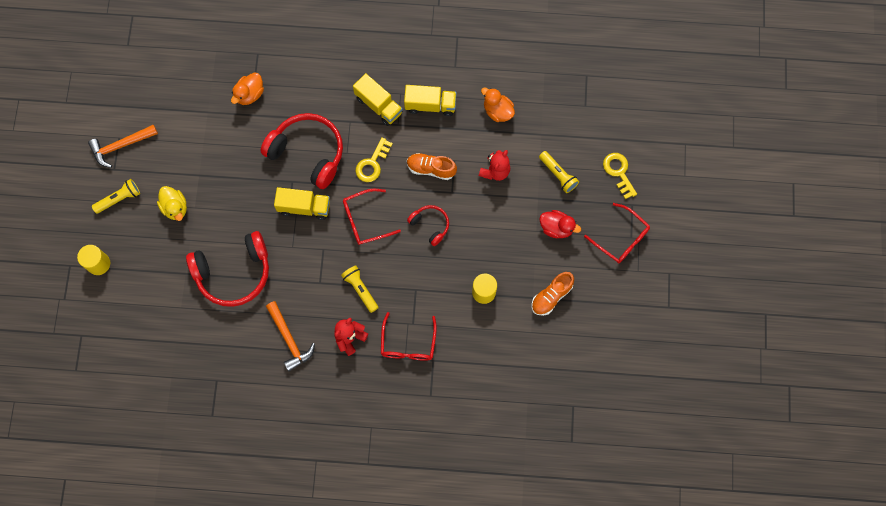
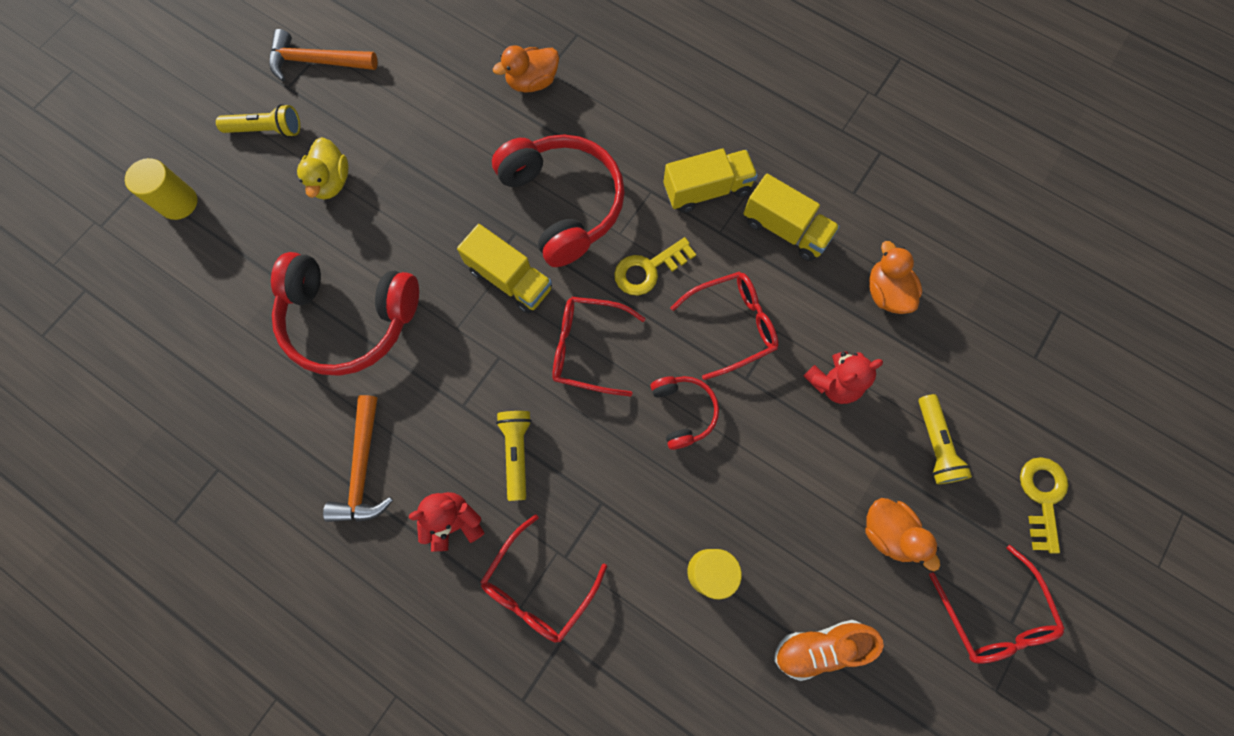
camera: 30 degrees right, 0 degrees up
(378, 105) = (707, 190): yellow truck -> yellow truck turned 90 degrees counterclockwise
(431, 169) = (733, 325): orange shoe -> red glasses
(556, 228) = (888, 532): red duck -> orange duck

